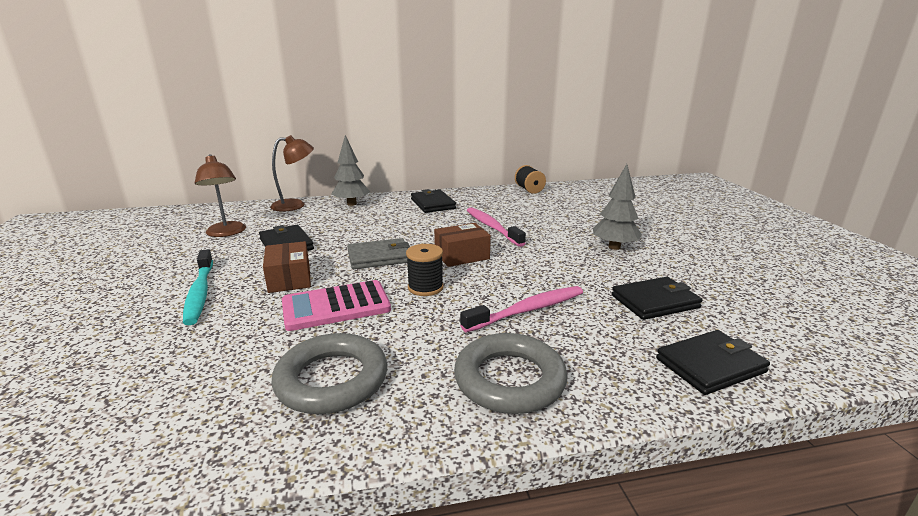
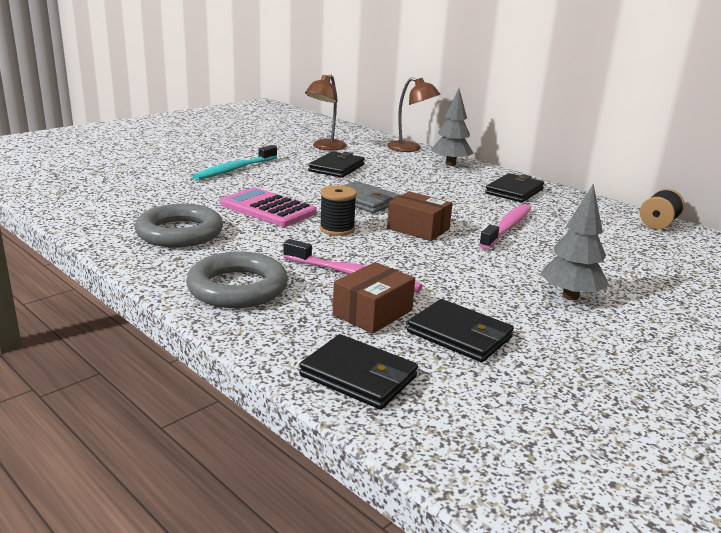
camera: 55 degrees right, 0 degrees up
(289, 279) = (287, 185): brown box -> brown box (372, 313)

